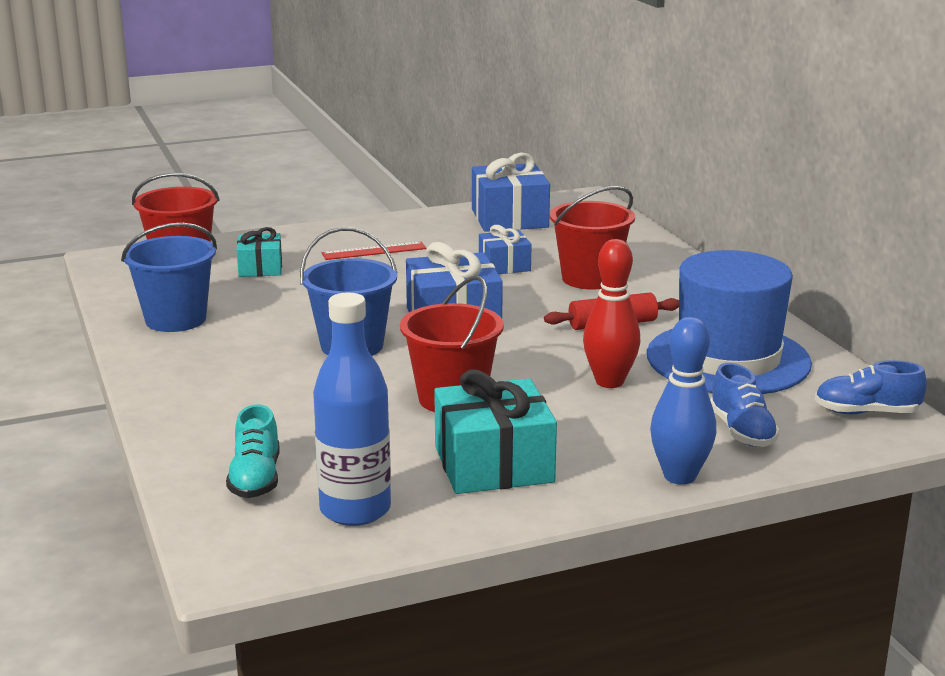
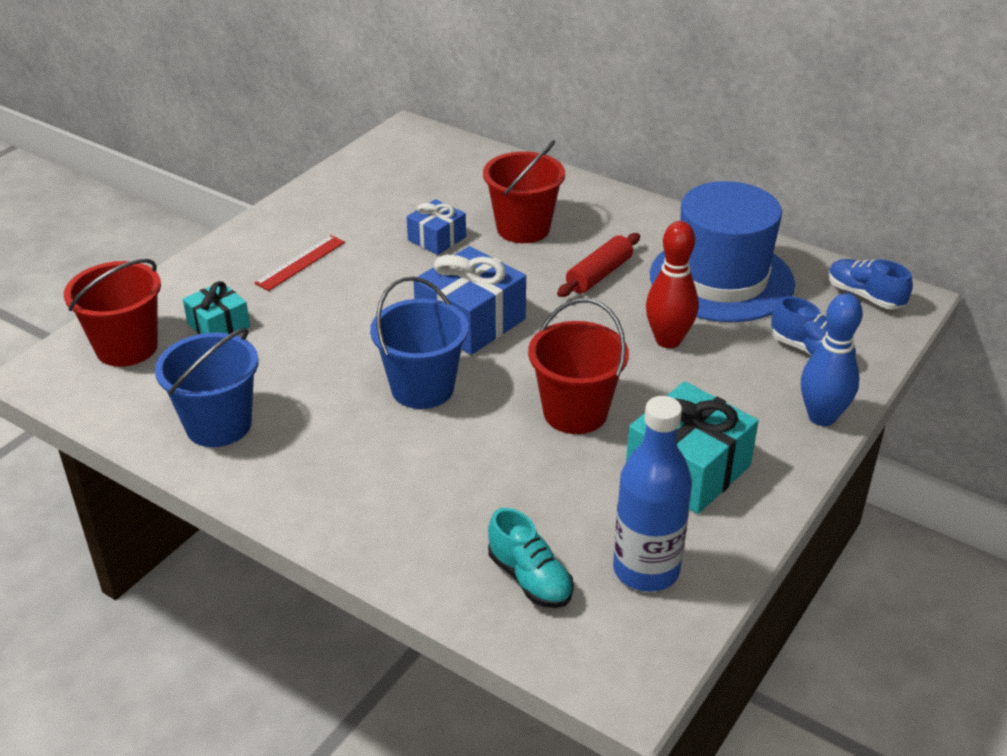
camera: 35 degrees left, 15 degrees up
(509, 218) = (373, 178): blue gift -> none
(866, 412) = (864, 296): blue shoe -> blue shoe turned 75 degrees clockwise

